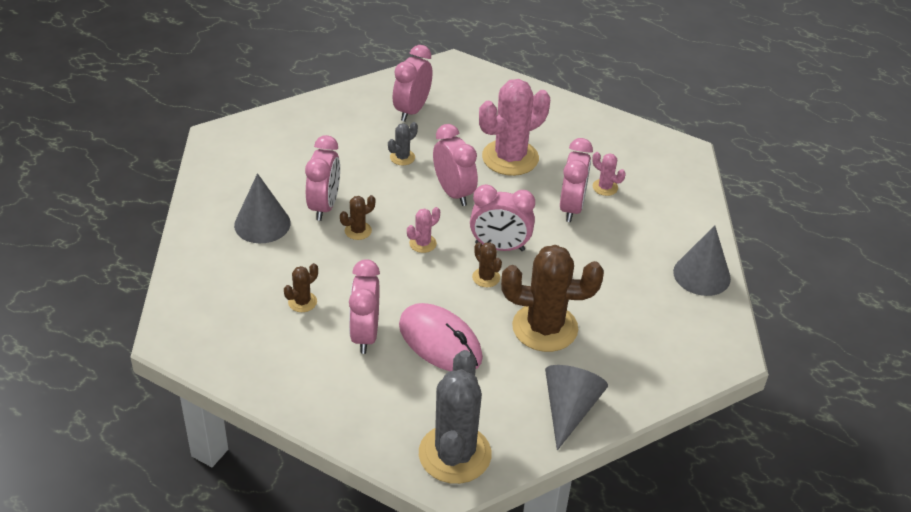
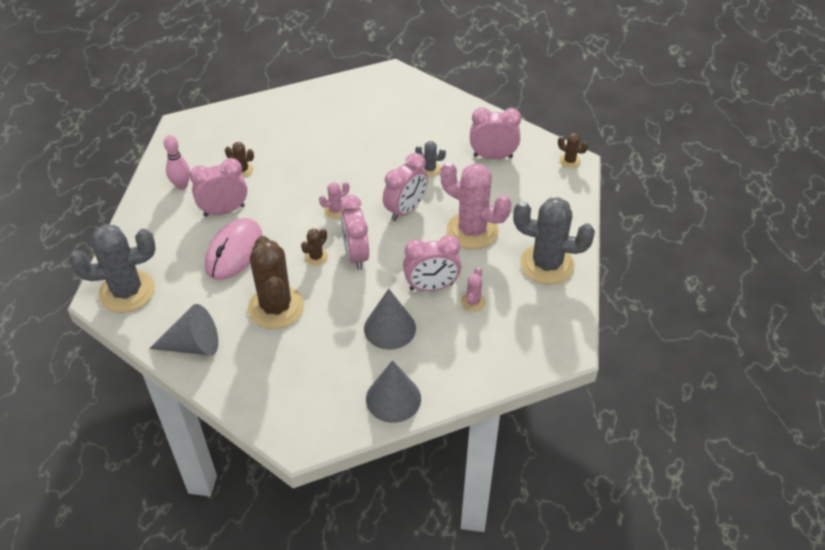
camera: 70 degrees right, 5 degrees up
(262, 224) = (311, 125): grey cone -> grey cone (390, 328)
(293, 364) = (181, 186): none -> pink bowling pin
(324, 206) = (347, 147): pink clock -> none
(358, 231) = (330, 173): brown cactus -> brown cactus (569, 161)
(422, 243) = (335, 211): pink cactus -> pink cactus turned 60 degrees counterclockwise
(580, 128) = (547, 264): none -> grey cactus

